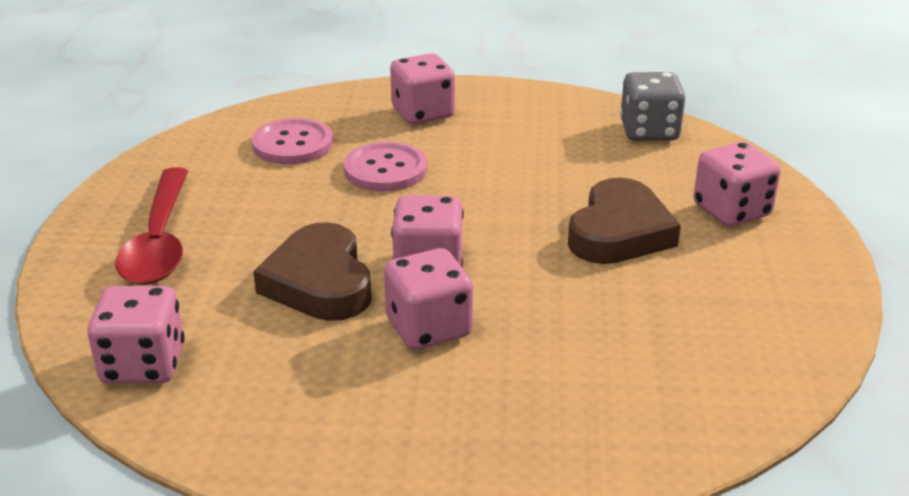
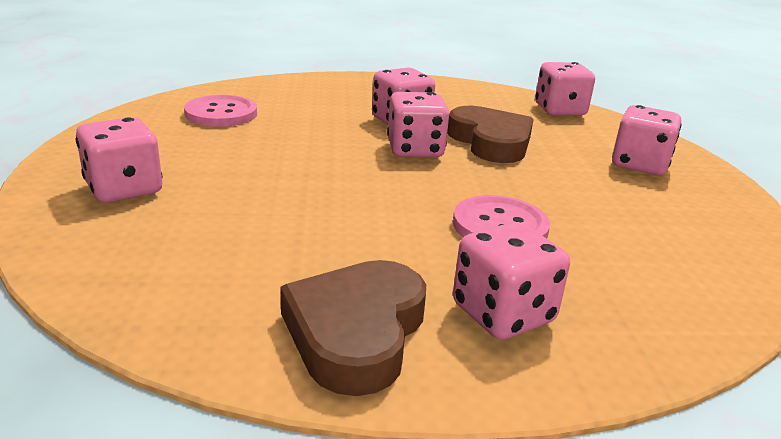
camera: 170 degrees right, 5 degrees down
(160, 241) = (639, 165): red spoon -> pink dice
(292, 144) = (633, 256): pink button -> pink button (221, 113)
(619, 232) = (250, 171): brown heart -> brown heart (356, 332)
(649, 131) = (156, 289): grey dice -> none

